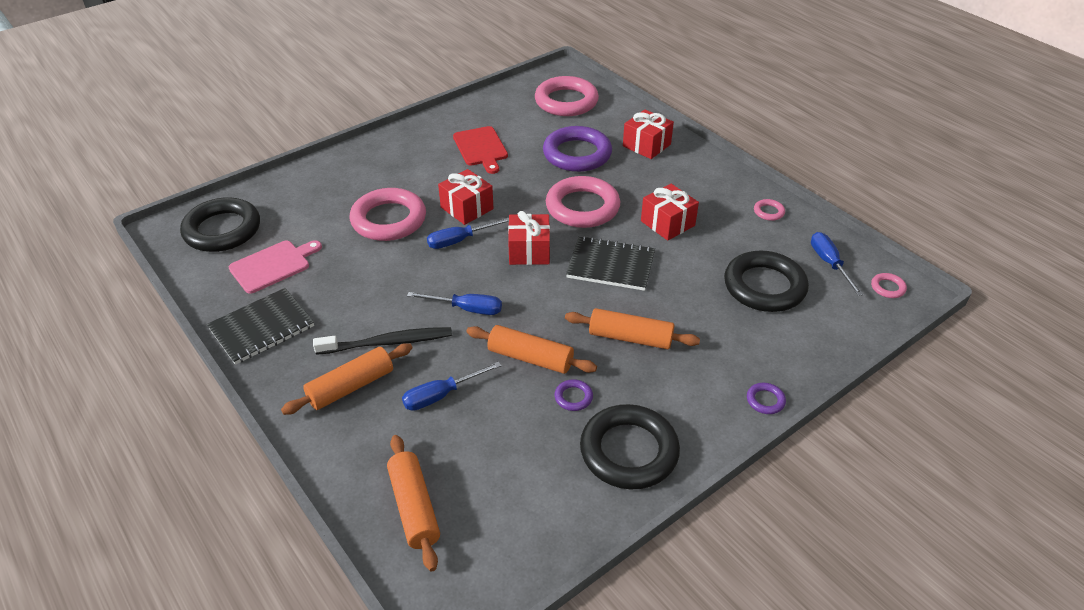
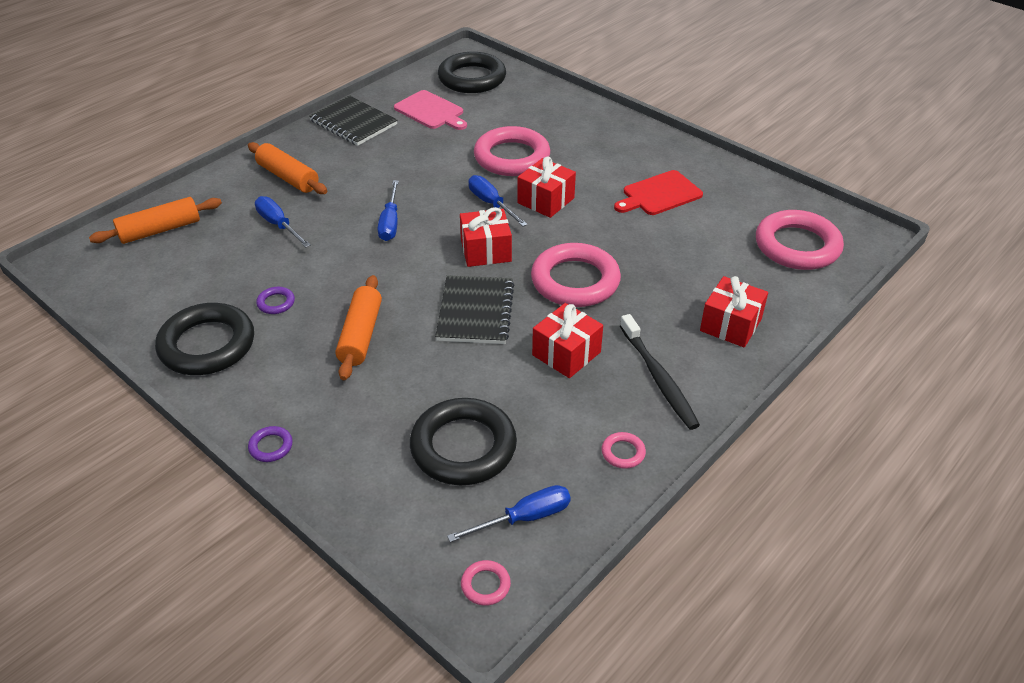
camera: 80 degrees right, 0 degrees up
(388, 342) = (341, 186): black toothbrush -> black toothbrush (658, 378)
(530, 358) = (327, 270): orange rolling pin -> none
(577, 154) = (681, 266): purple ring -> none

